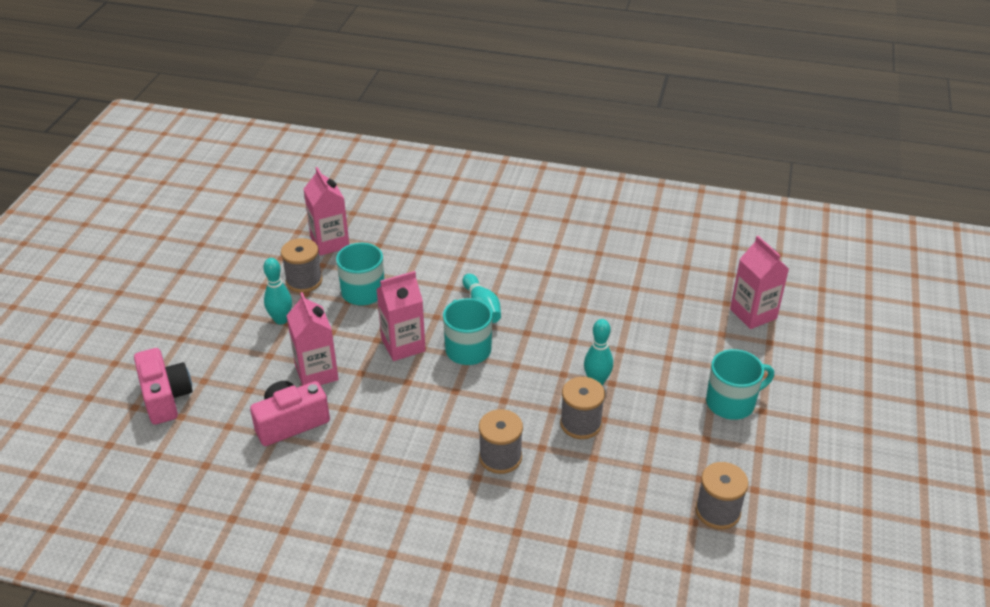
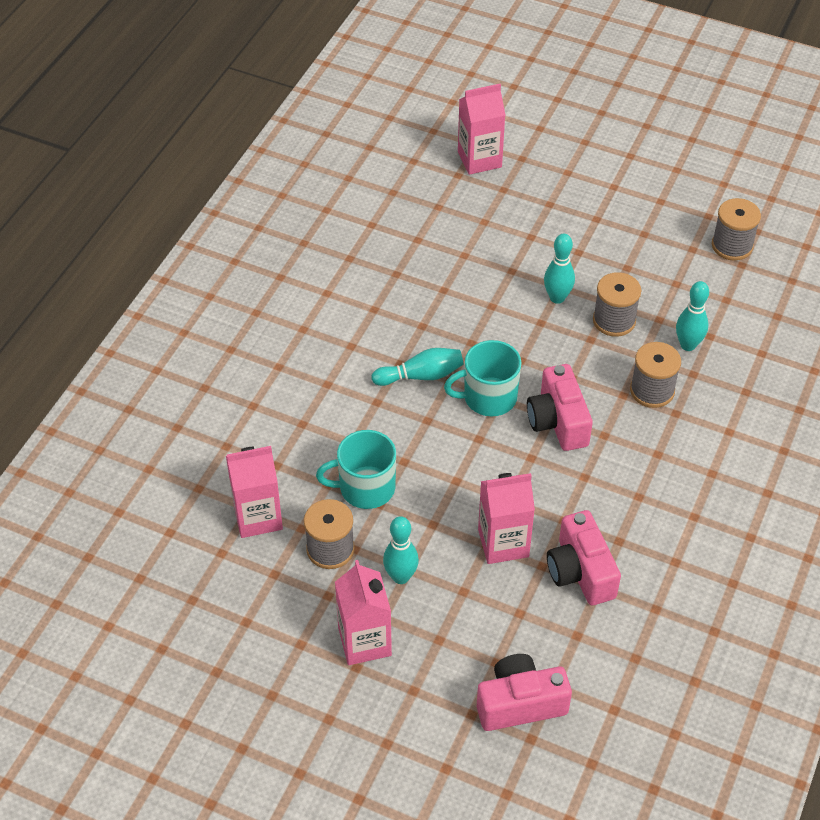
camera: 80 degrees left, 10 degrees up
(403, 345) = (471, 456): pink carton -> pink carton (364, 641)
(450, 395) = (558, 421): none -> pink camera
(565, 481) = (688, 345): none -> turquoise bowling pin
(731, 402) = (600, 205): turquoise mug -> none

